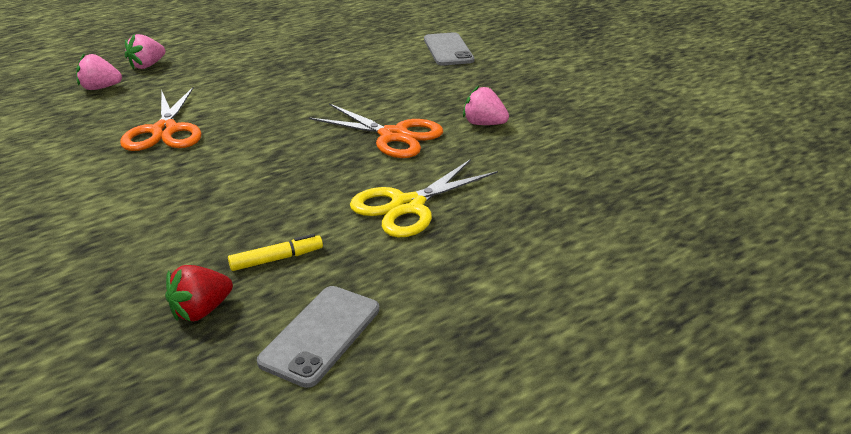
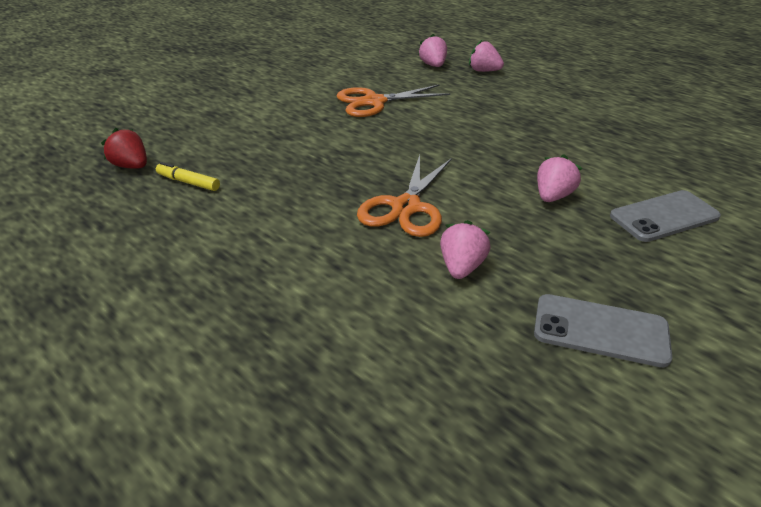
camera: 80 degrees right, 5 degrees up
(276, 259) = (188, 182): yellow marker -> yellow marker turned 150 degrees clockwise
(321, 335) = (88, 218): grey phone -> grey phone (600, 330)
(406, 78) = (553, 196): none -> pink strawberry
(407, 206) = (268, 234): yellow scissors -> none

